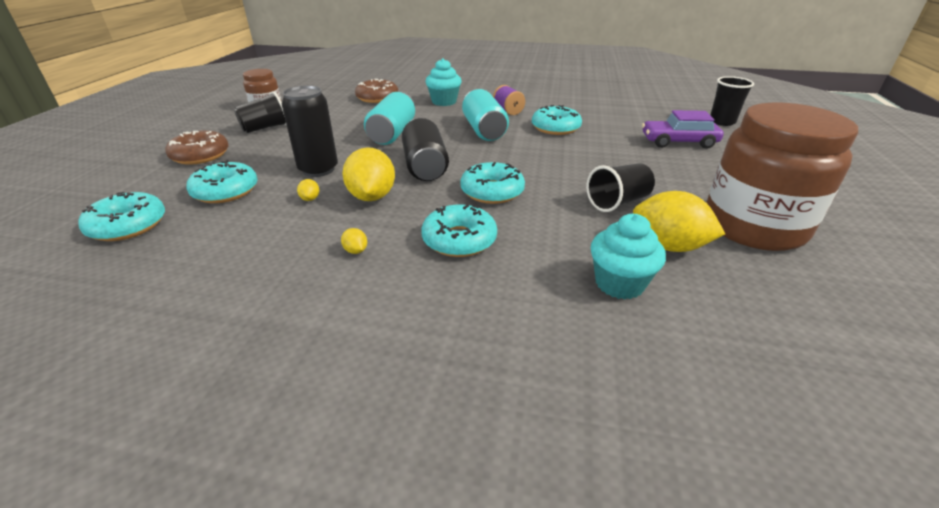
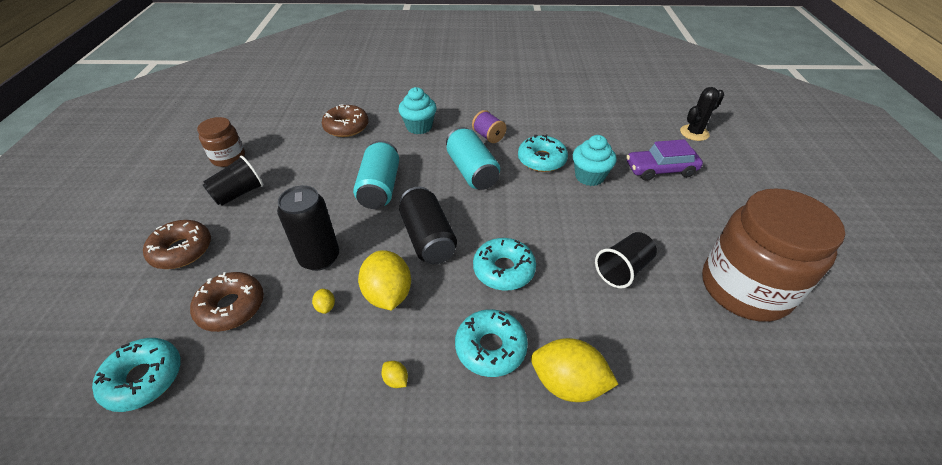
camera: 10 degrees left, 10 degrees up
(225, 191) = (231, 307): turquoise donut -> brown donut
(619, 283) = (646, 386): turquoise cupcake -> turquoise cupcake (589, 176)
(668, 246) = (678, 327): yellow lemon -> yellow lemon (568, 383)
(722, 122) = (694, 133): black cup -> black cactus

